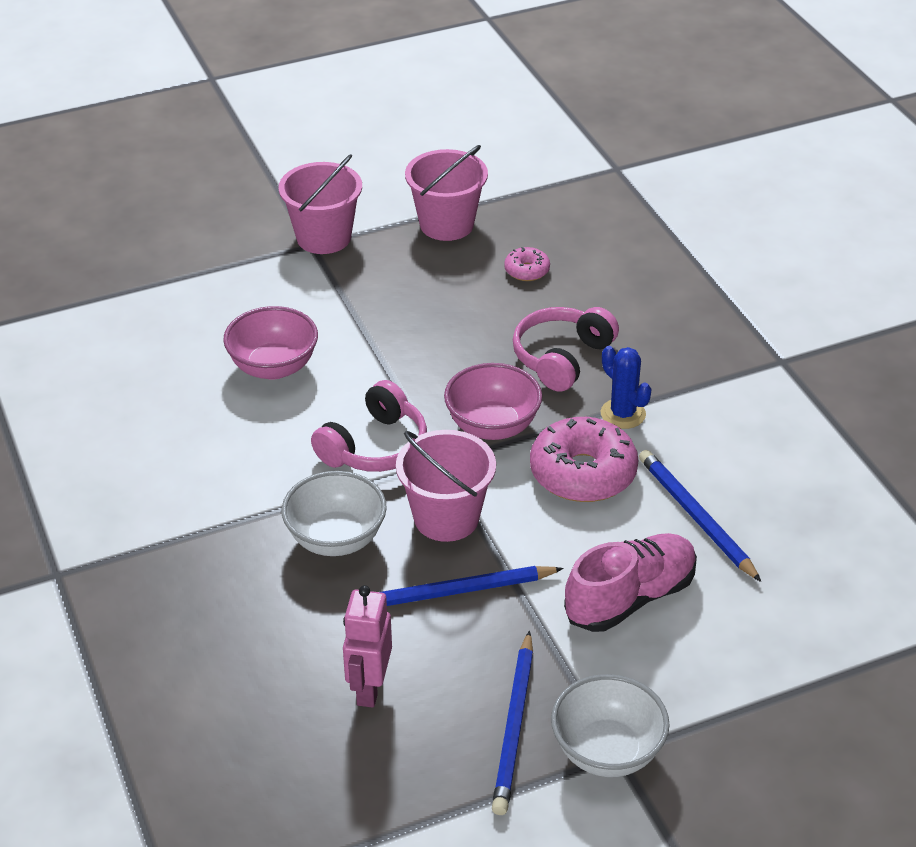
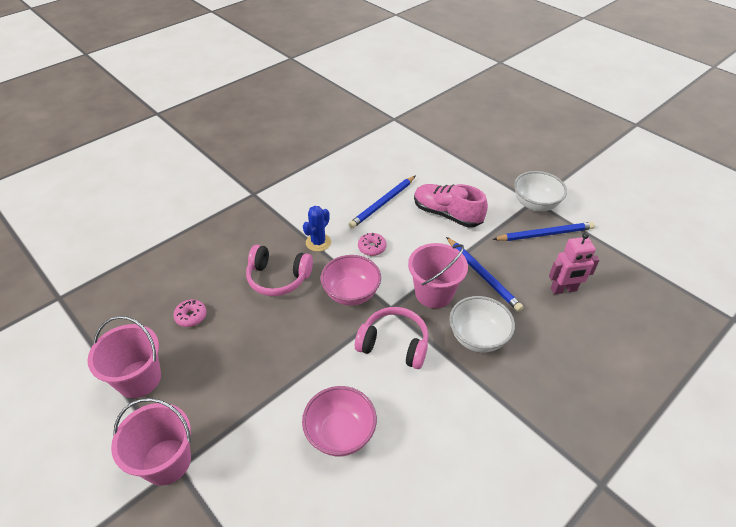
camera: 110 degrees left, 5 degrees up
(583, 473) = (372, 248): pink donut -> pink donut, size x0.48

